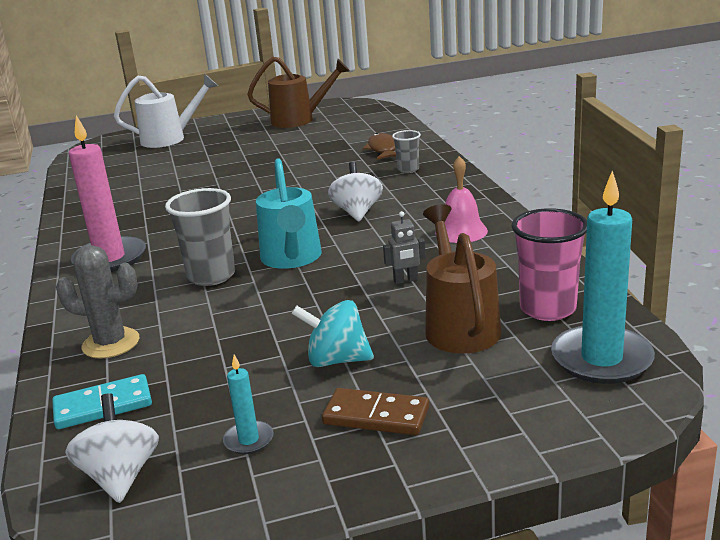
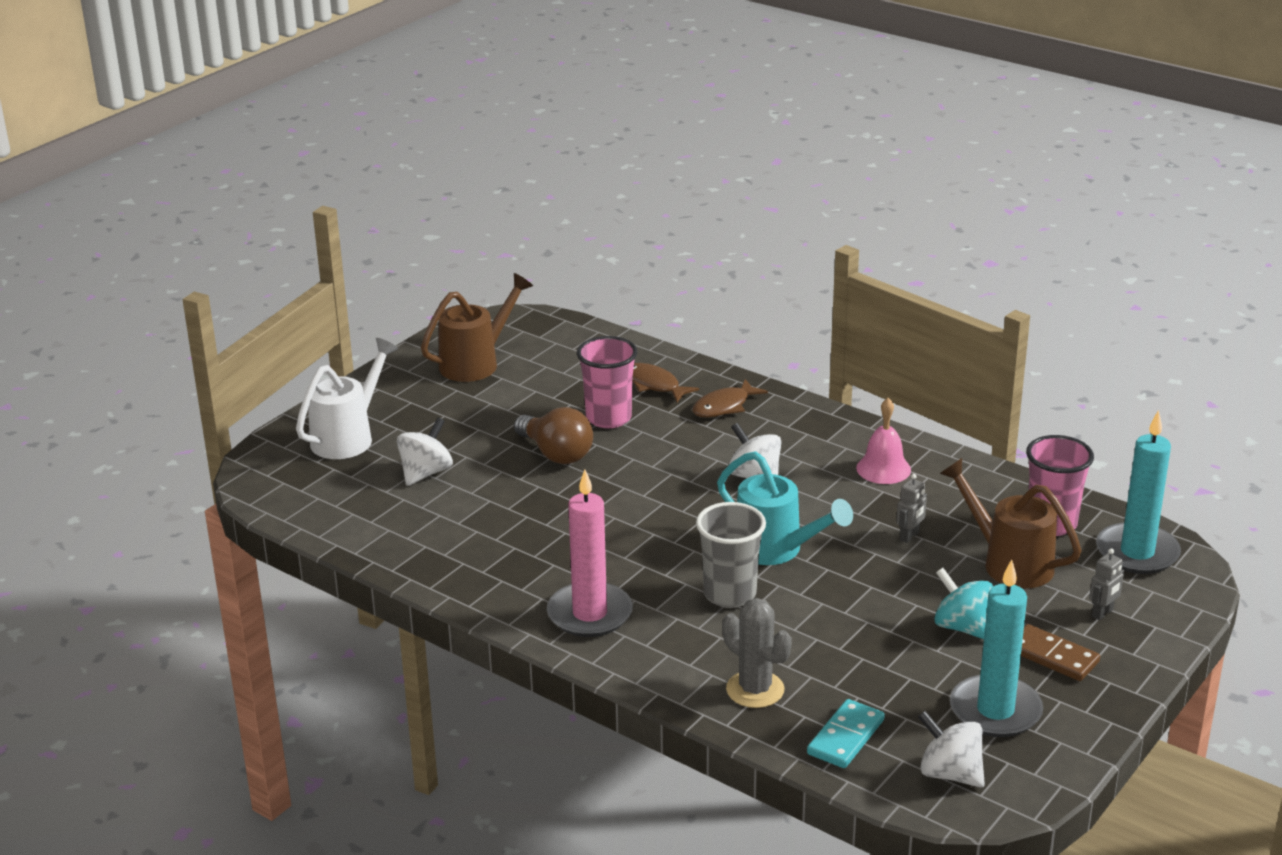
camera: 40 degrees left, 5 degrees up
(111, 343) = (755, 689): grey cactus -> grey cactus turned 75 degrees clockwise
(173, 163) = (426, 473): none -> white spinning top
(249, 440) = (995, 710): turquoise candle -> turquoise candle, size x2.13
(258, 170) = (556, 454): none -> brown light bulb
(323, 160) = (608, 418): none -> pink cup
(336, 360) = (962, 627): turquoise spinning top -> turquoise spinning top turned 75 degrees clockwise
(376, 416) = (1052, 656): brown domino -> brown domino turned 60 degrees clockwise
(408, 169) = (724, 406): grey cup -> brown fish
(484, 398) = (1102, 613): none -> grey robot

